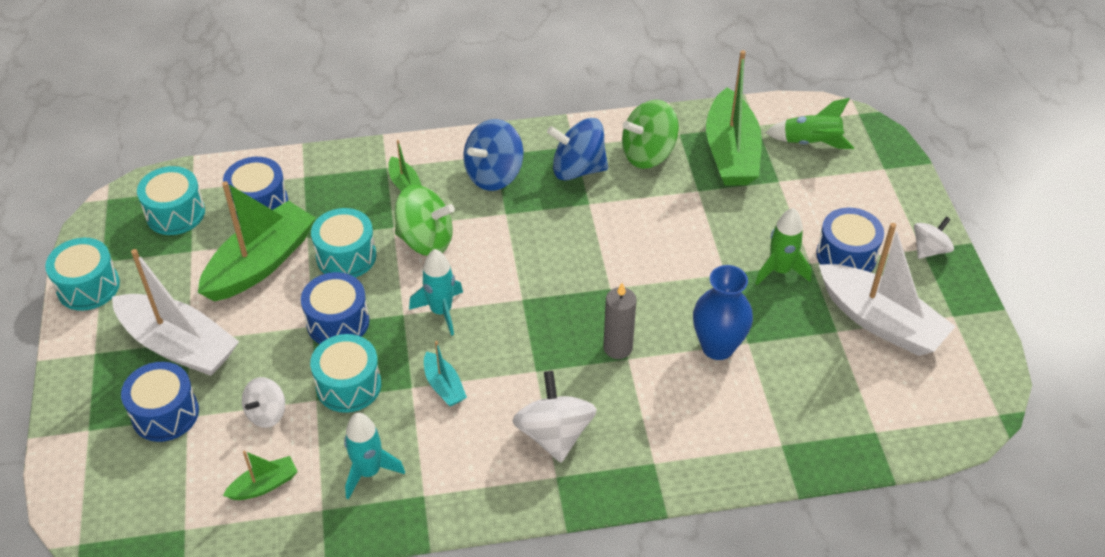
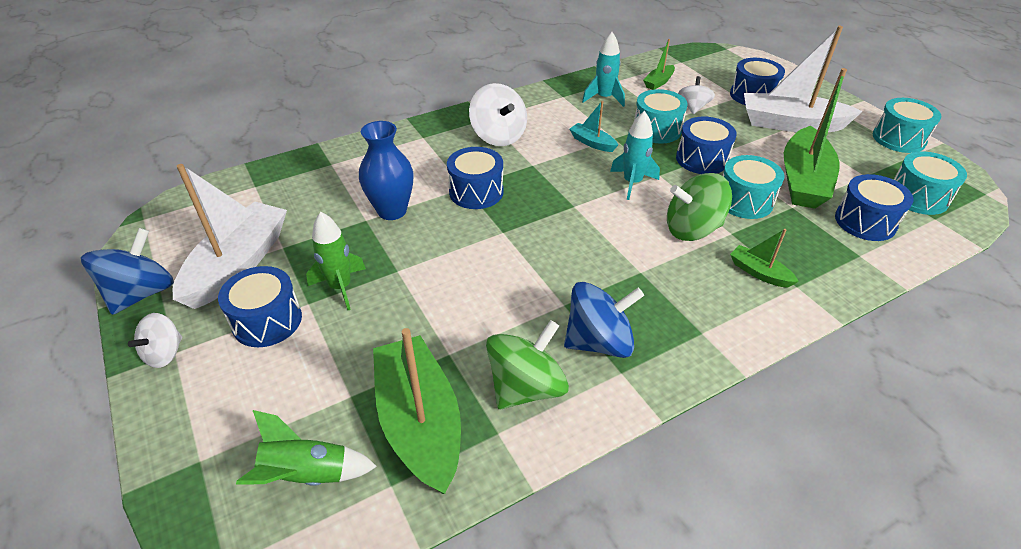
camera: 160 degrees right, 5 degrees down
(494, 175) = (683, 309): blue spinning top -> blue spinning top (142, 293)
(618, 348) = (476, 192): grey candle -> blue drum
(880, 321) = (238, 265): white boat -> white boat turned 90 degrees clockwise

